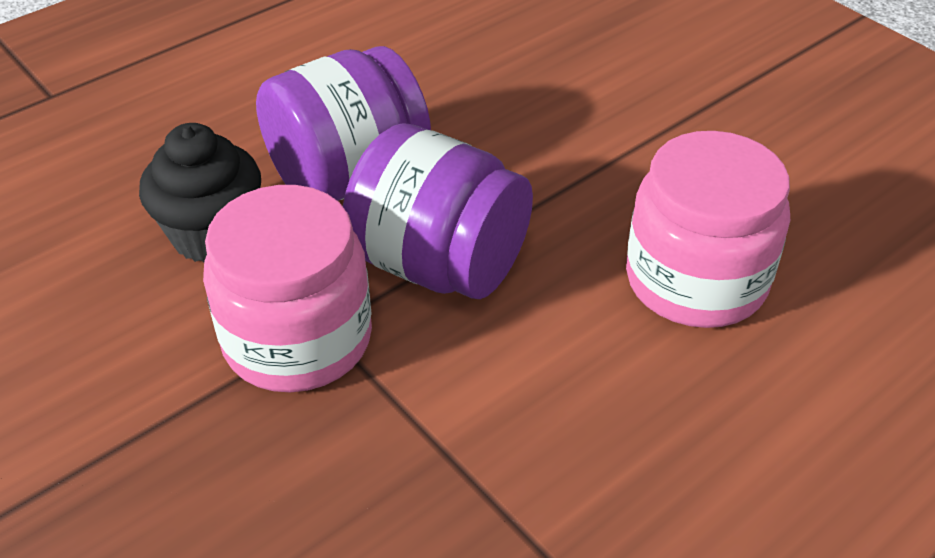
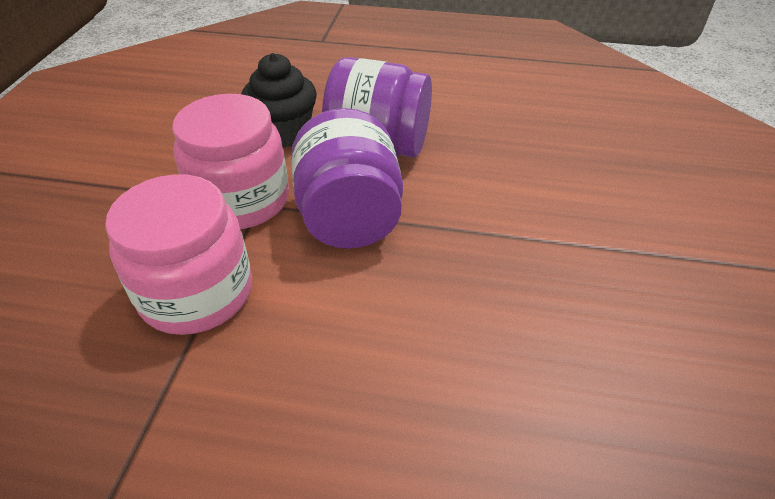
camera: 50 degrees right, 0 degrees up
(696, 280) = (467, 340): pink jar -> pink jar (196, 292)

